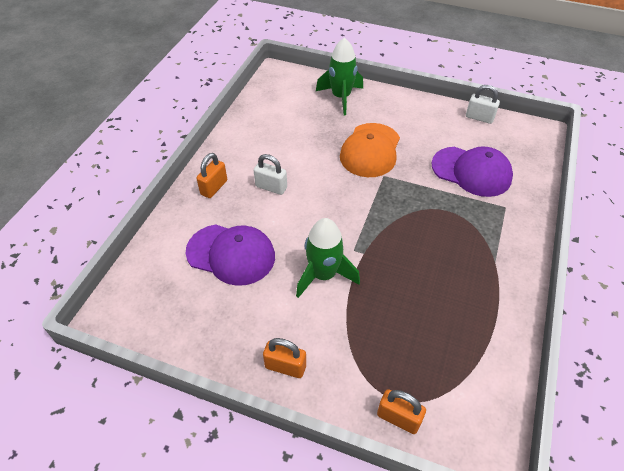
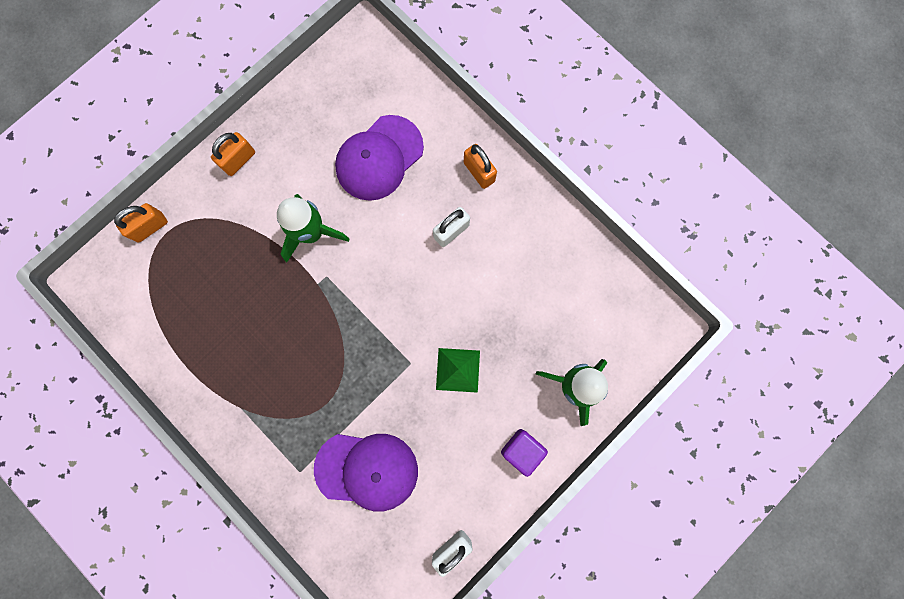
camera: 115 degrees right, 30 degrees up
(370, 150) = (457, 370): orange cap -> green pyramid
(397, 107) = (521, 450): none -> purple cube
(471, 171) = (367, 470): purple cap -> purple cap turned 135 degrees counterclockwise

